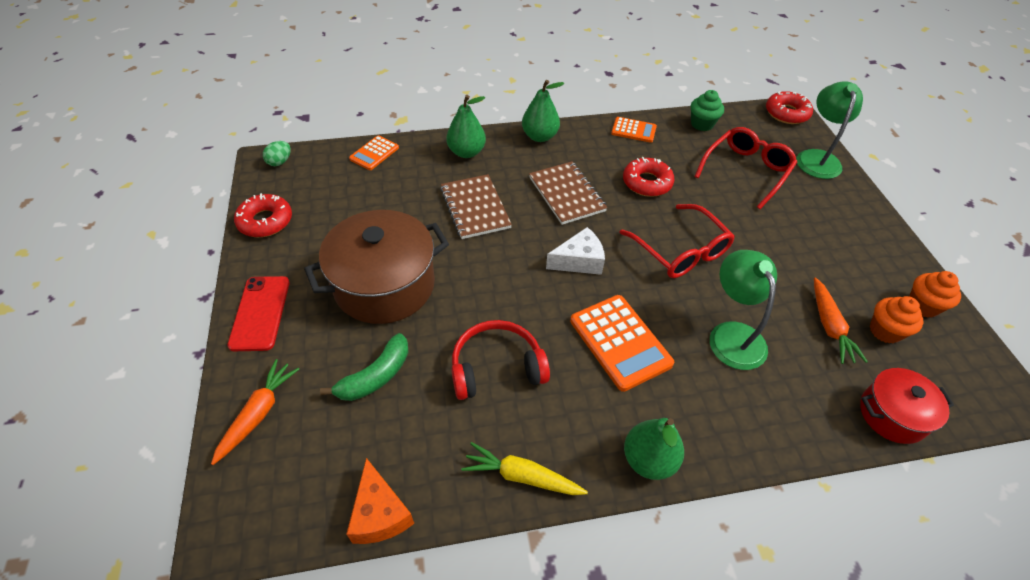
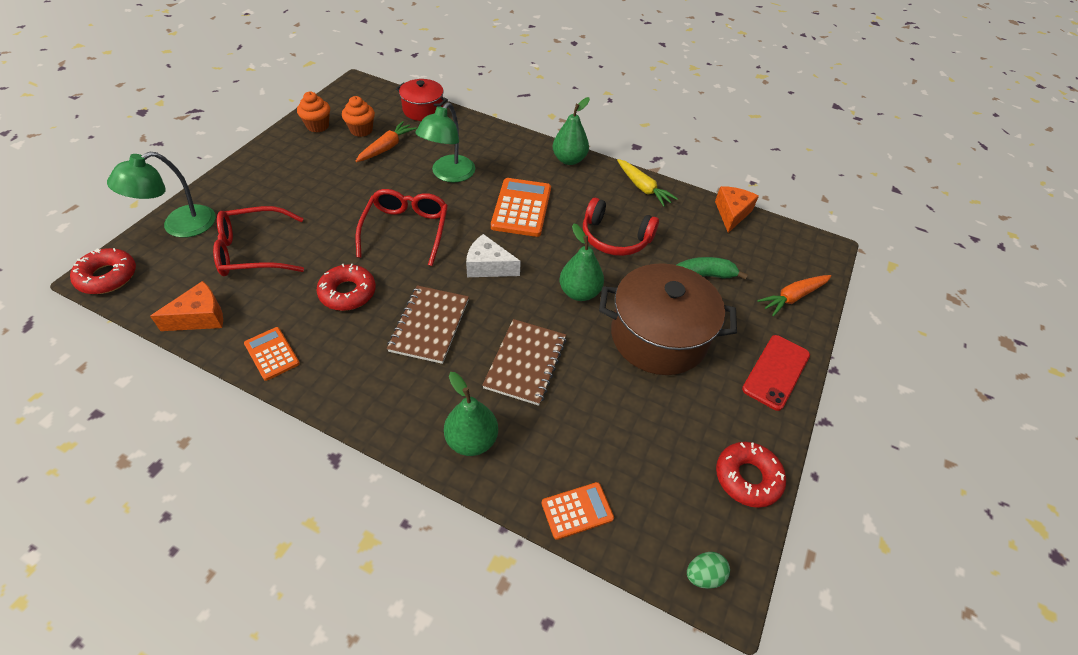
camera: 145 degrees left, 0 degrees up
(540, 136) = (372, 410): green pear -> green pear (579, 292)
(702, 124) = (200, 317): green cupcake -> orange cheese

